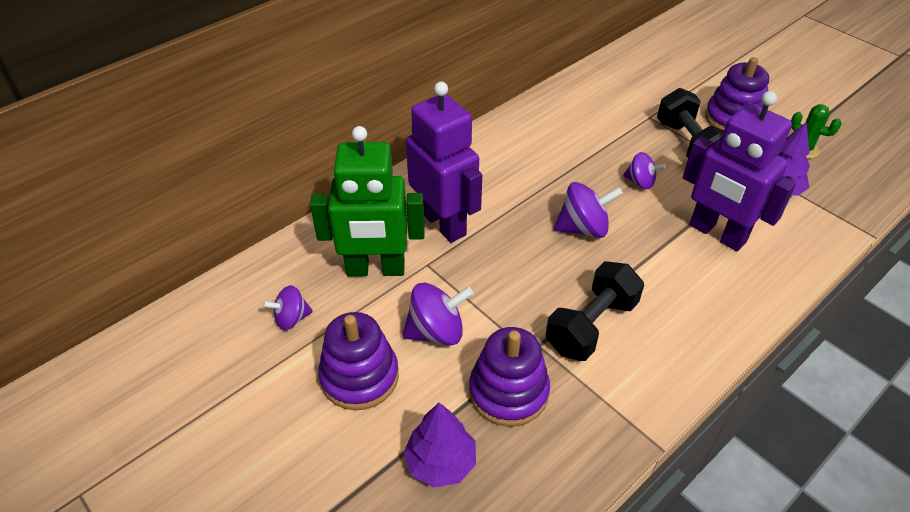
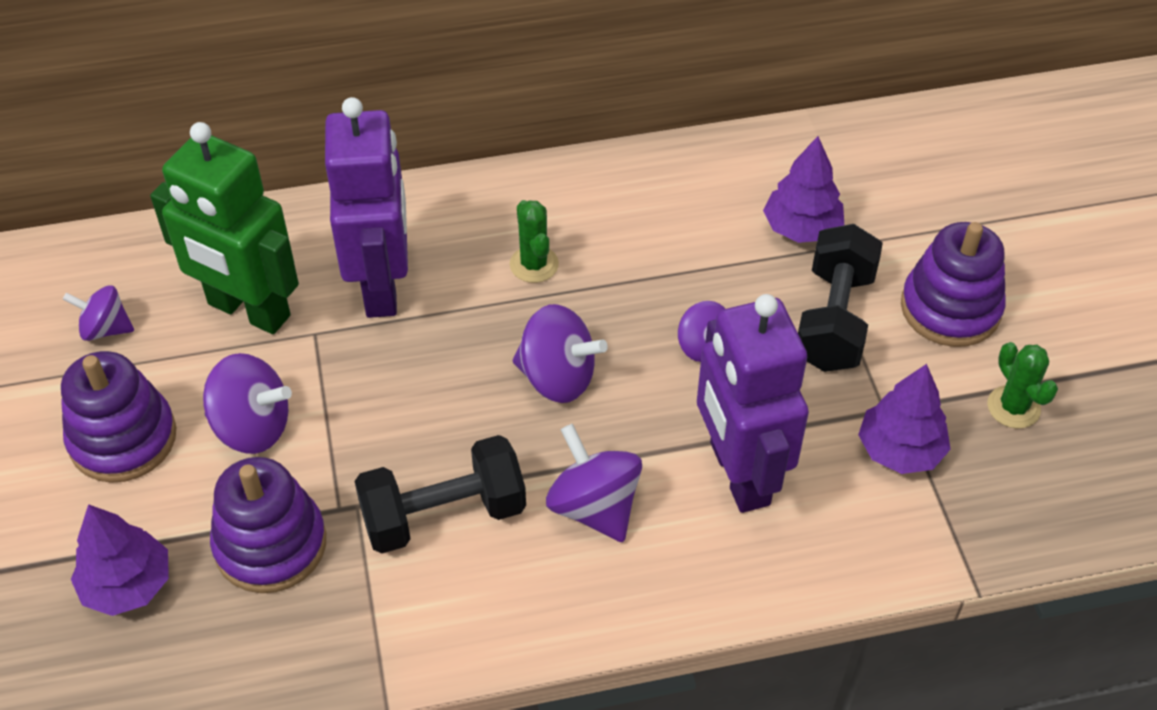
camera: 30 degrees right, 5 degrees up
(517, 179) = (534, 264): none -> green cactus
(632, 110) = (801, 228): none -> purple tree
(664, 283) = (594, 507): none -> purple spinning top

